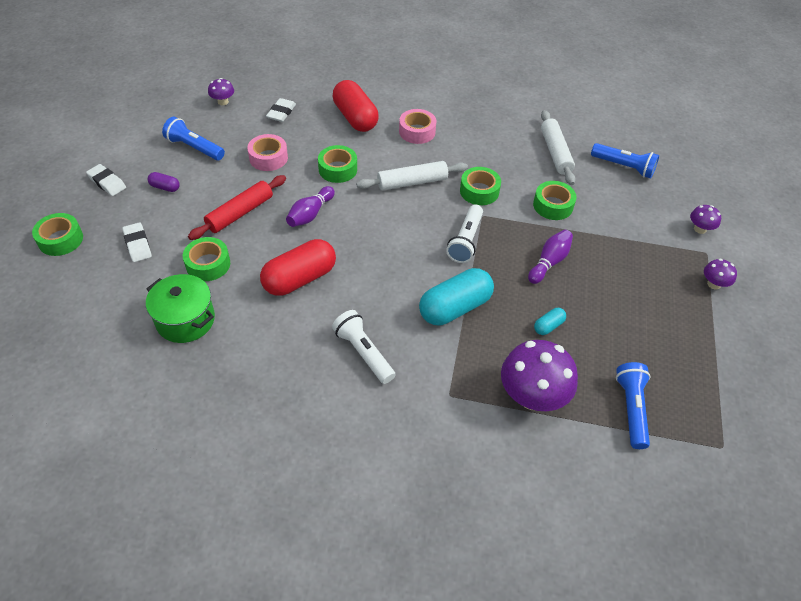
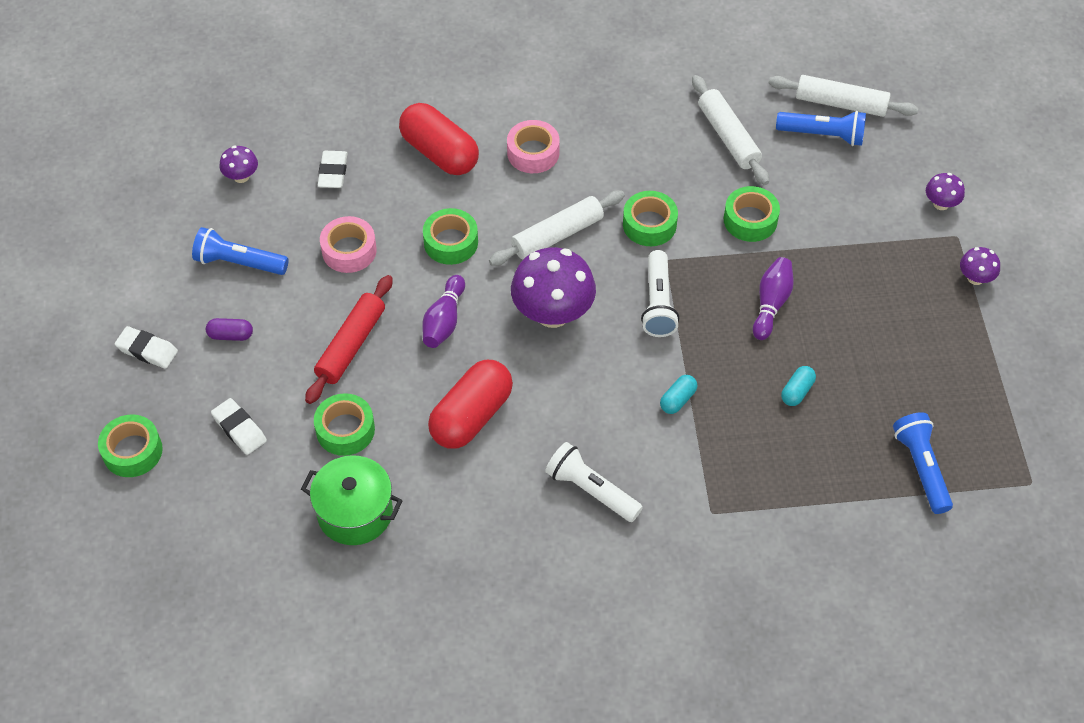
camera: 15 degrees left, 5 degrees up
(455, 308) = (677, 400): turquoise capsule -> turquoise capsule, size x0.45
(532, 396) = (806, 486): purple mushroom -> purple mushroom (553, 313)
(643, 151) = (841, 103): none -> white rolling pin

